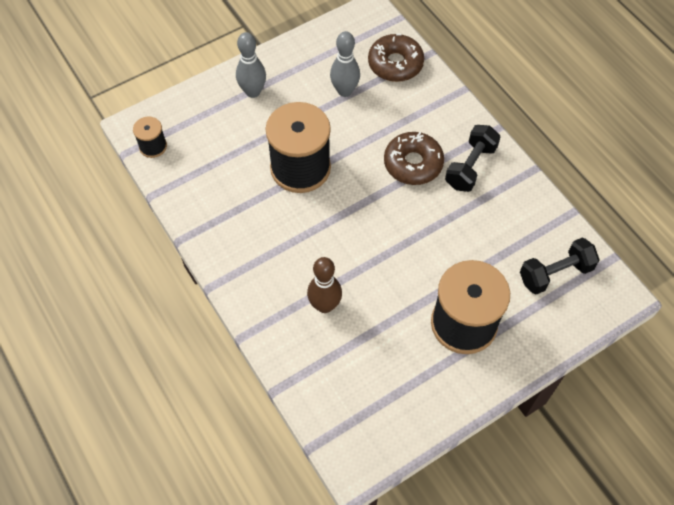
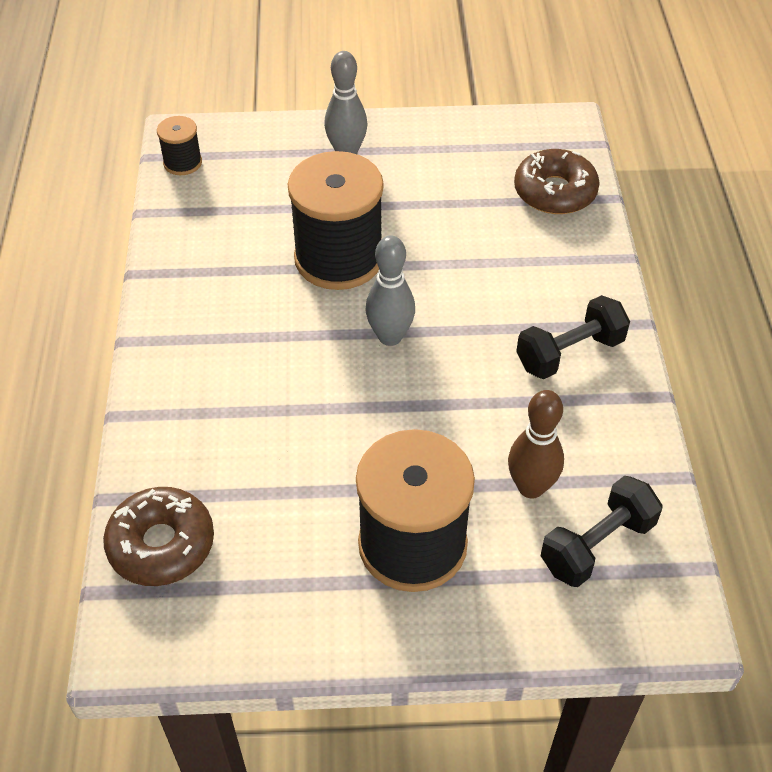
camera: 30 degrees right, 10 degrees down
(325, 305) = (243, 429): brown bowling pin -> brown bowling pin (531, 487)
(344, 91) = (463, 196): grey bowling pin -> grey bowling pin (390, 336)
(413, 163) = (491, 315): brown donut -> brown donut (161, 544)
(555, 273) = (597, 545): black dumbbell -> black dumbbell turned 45 degrees counterclockwise

